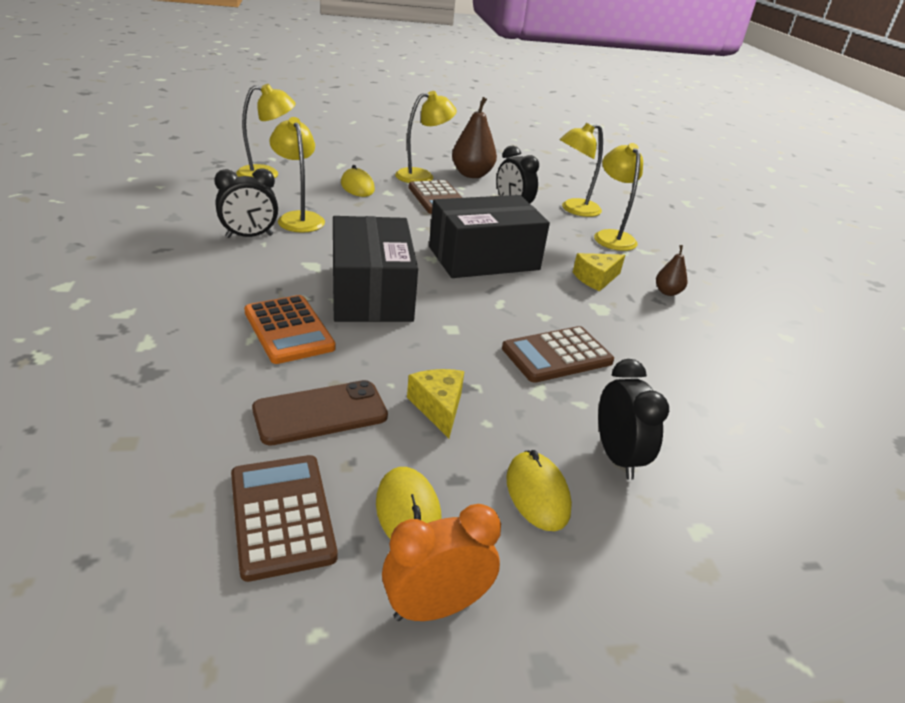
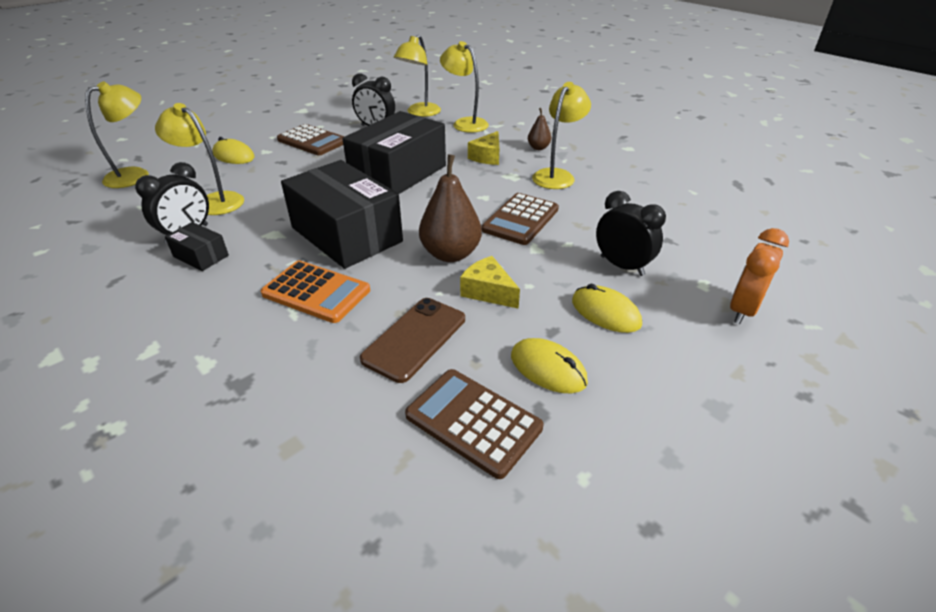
camera: 30 degrees left, 5 degrees up
(239, 258) = (201, 256): none -> black box
(422, 176) = (278, 128): yellow lamp -> yellow lamp (557, 175)
(435, 607) = (628, 414): orange clock -> orange clock (742, 310)
(472, 175) = (316, 113): brown pear -> brown pear (450, 254)

